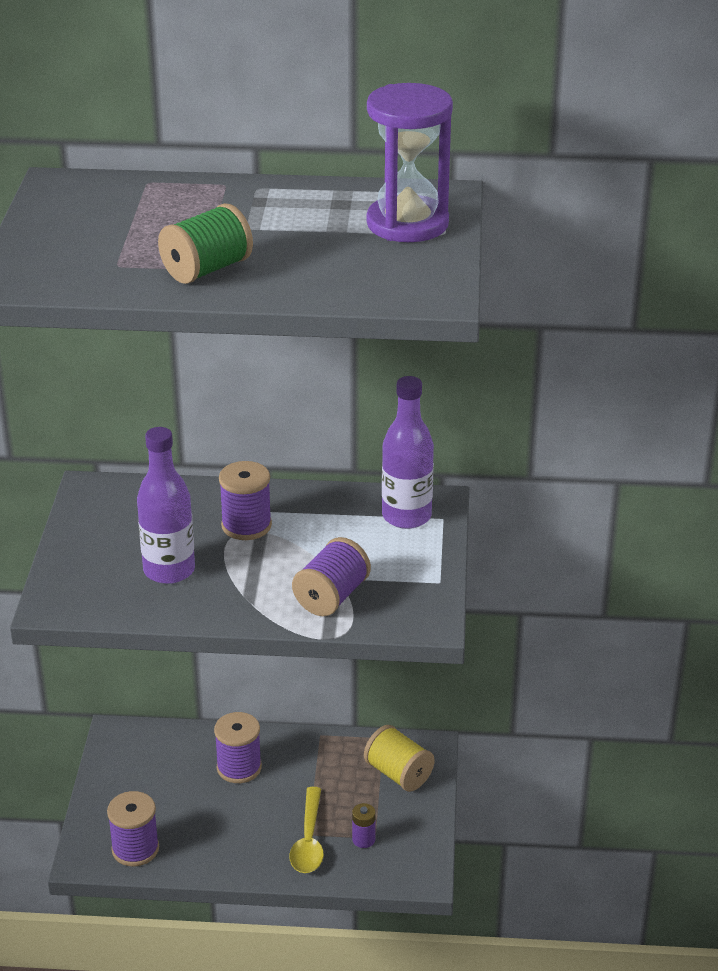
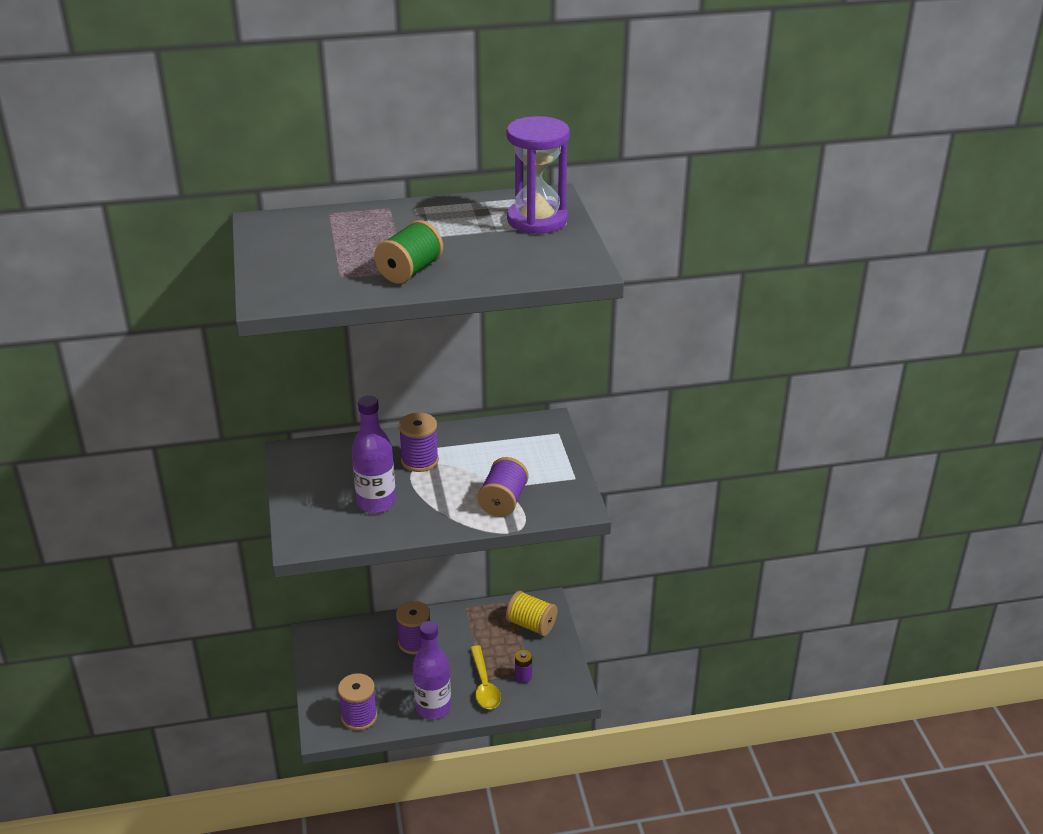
camera: 15 degrees left, 0 degrees up
(406, 516) = (532, 435): purple bottle -> purple bottle (433, 708)

